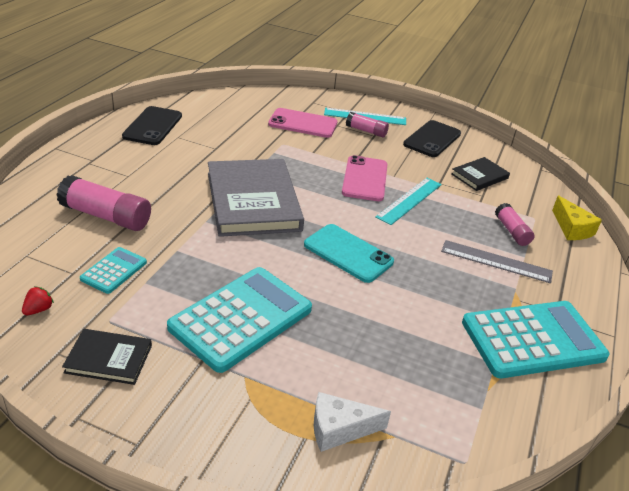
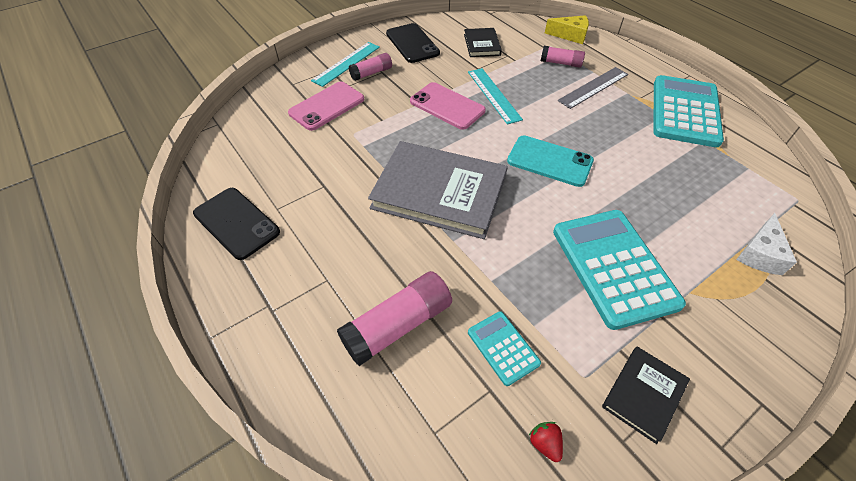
camera: 55 degrees left, 15 degrees up
(348, 253) = (549, 161): turquoise phone -> turquoise phone turned 45 degrees clockwise

